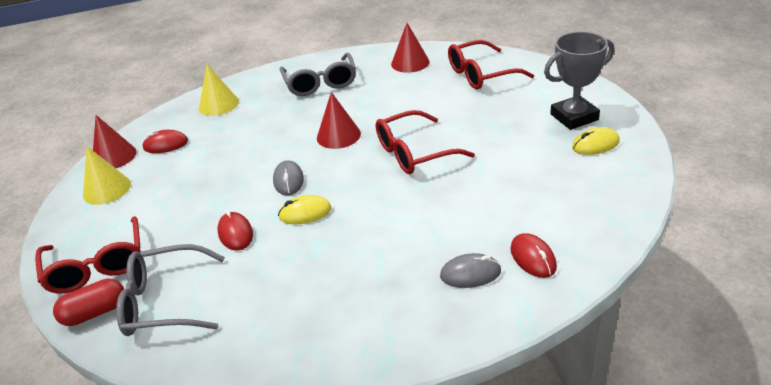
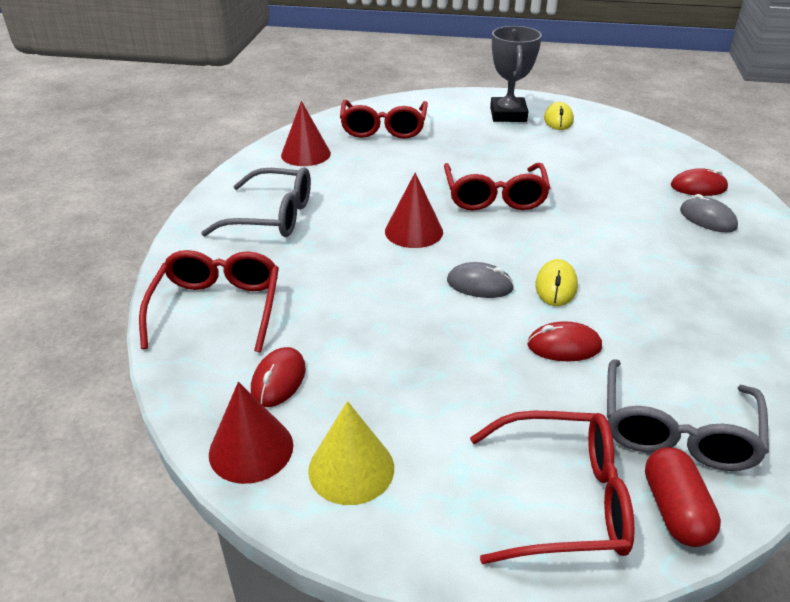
camera: 70 degrees left, 0 degrees up
(218, 104) = (217, 308): yellow cone -> red glasses
(470, 274) = (707, 219): grey mouse -> grey mouse turned 60 degrees counterclockwise

